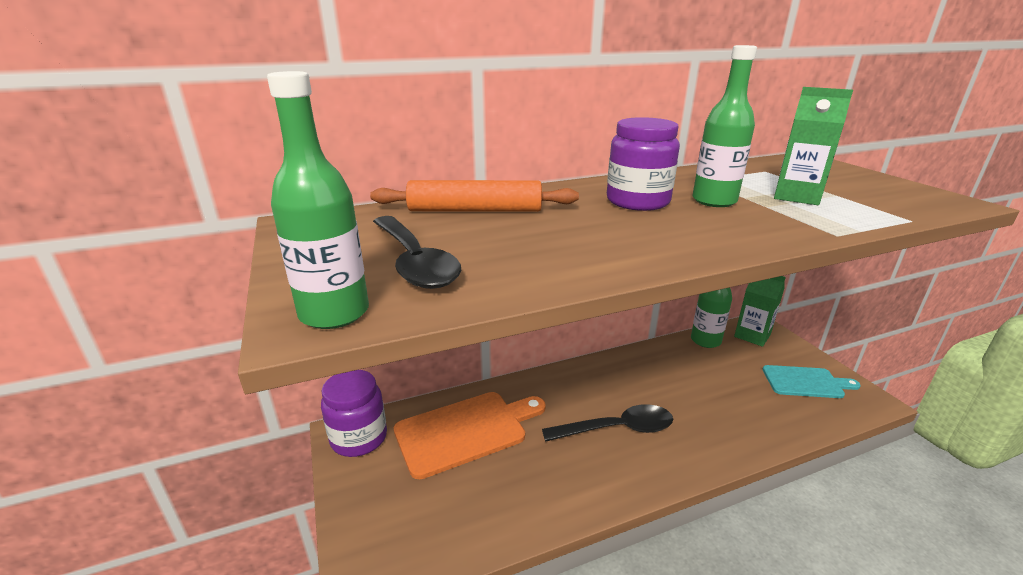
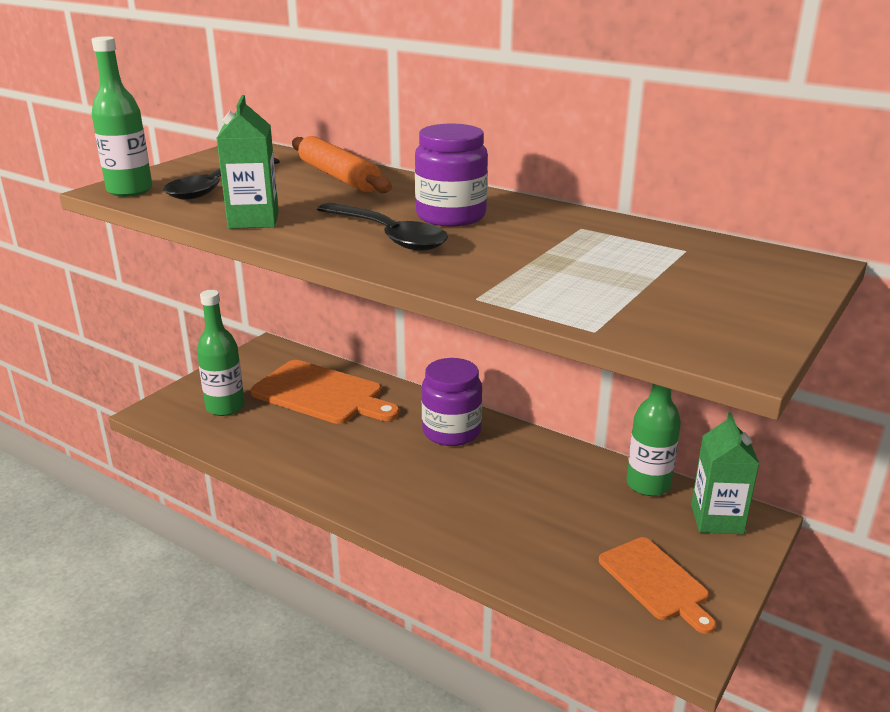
camera: 55 degrees right, 0 degrees up
(359, 438) = (269, 356): purple jar -> purple jar (451, 431)
(617, 429) = (406, 466): black spoon -> black spoon (388, 236)
(714, 201) = (506, 241): green bottle -> green bottle (225, 407)
(797, 196) = (593, 273): green carton -> green carton (253, 220)
(805, 382) = (656, 581): turquoise cutting board -> orange cutting board

